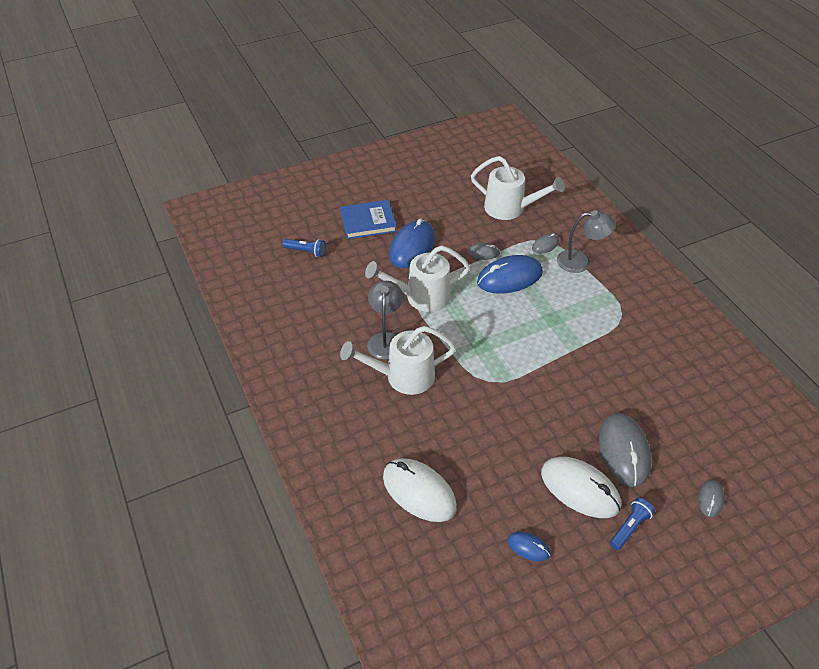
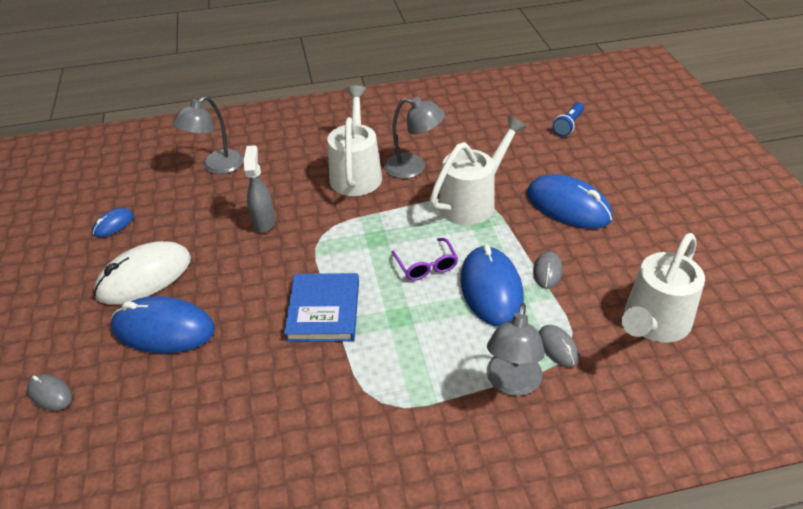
camera: 105 degrees right, 5 degrees down
(368, 222) = (622, 175): blue book -> blue book (324, 310)
(419, 492) = (216, 167): white mouse -> grey lamp
(420, 297) = (473, 201): white watering can -> white watering can turned 45 degrees clockwise
(486, 425) = (264, 222): none -> grey spray bottle
(500, 313) = (426, 266): none -> purple glasses
(623, 451) = (163, 329): grey mouse -> blue mouse
(629, 528) = (75, 305): blue flashlight -> none

